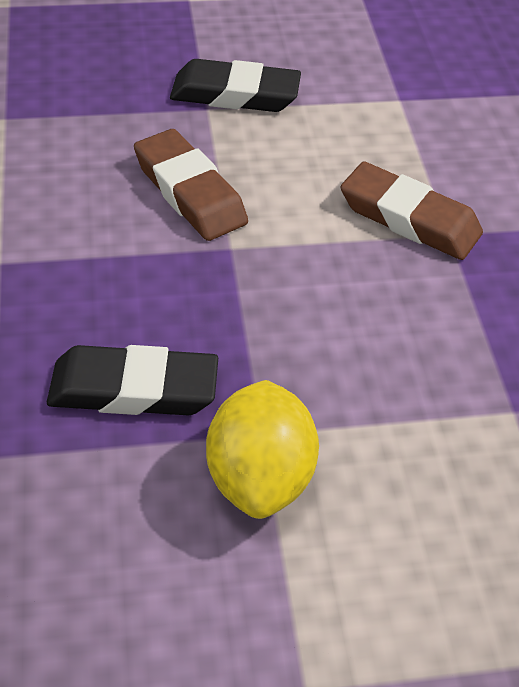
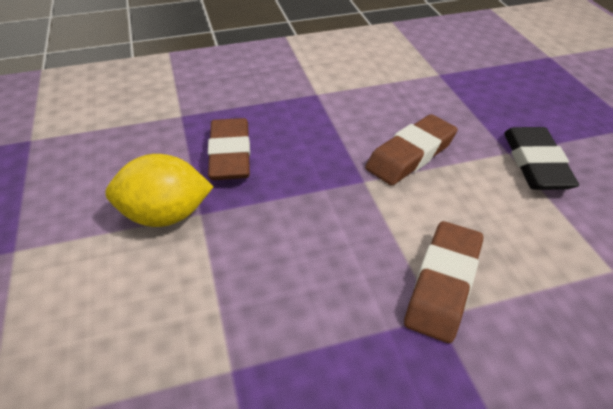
camera: 85 degrees right, 5 degrees down
(133, 389) = (230, 155): black eraser -> brown eraser

